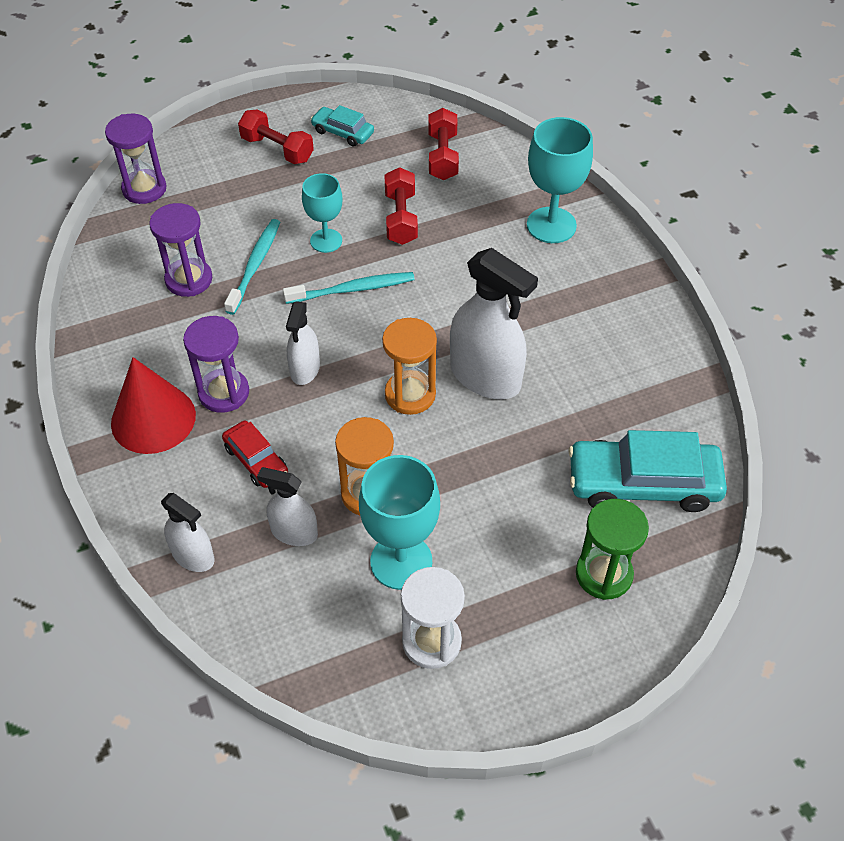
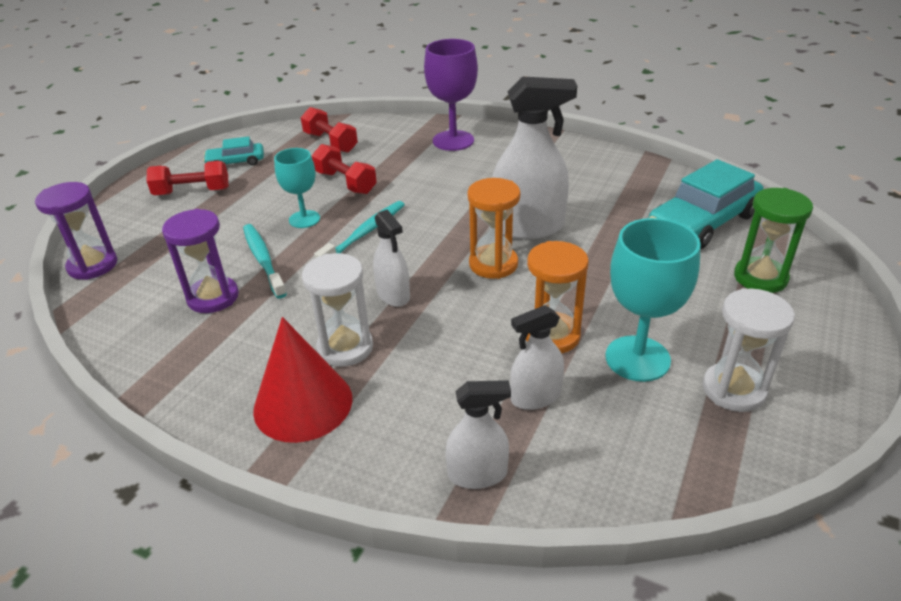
camera: 40 degrees left, 15 degrees down
(224, 392) = (345, 347): purple hourglass -> white hourglass
(256, 460) = (435, 372): red car -> none
(551, 225) = (453, 141): turquoise goblet -> purple goblet

